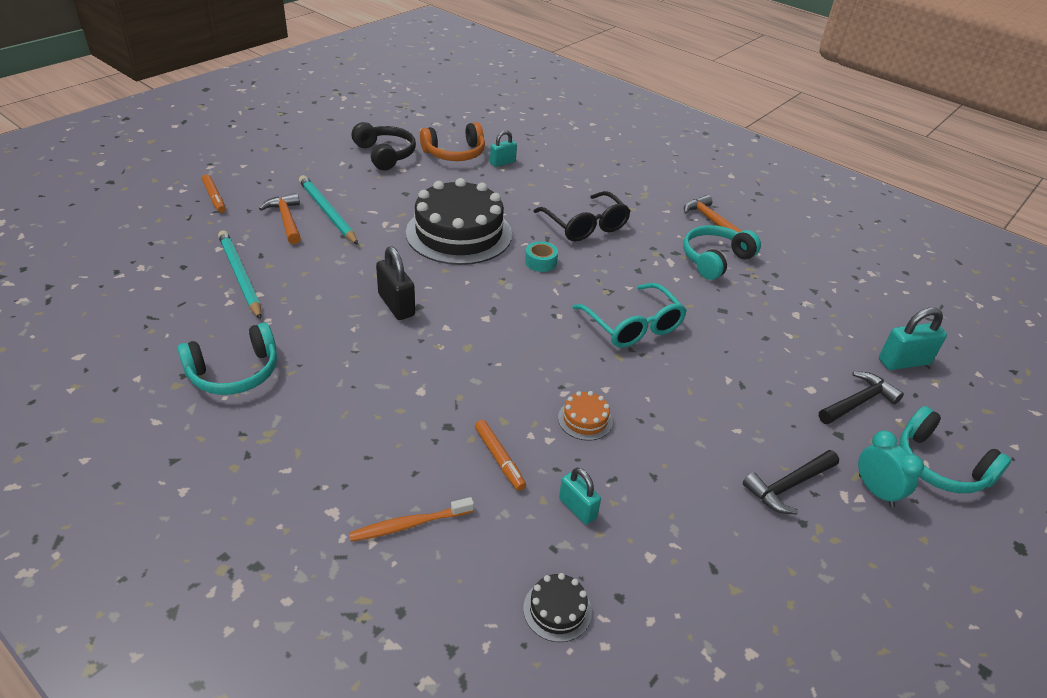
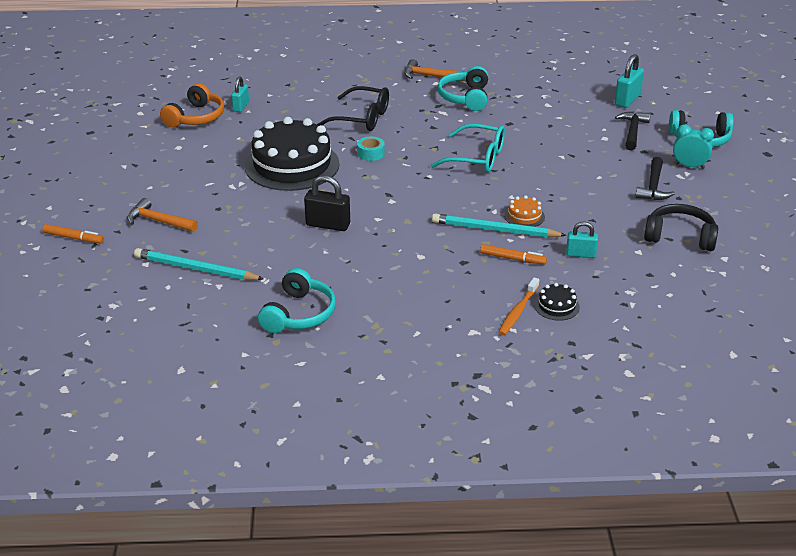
camera: 40 degrees left, 5 degrees down
(327, 212) = (179, 201): turquoise pencil -> turquoise pencil (495, 230)
(385, 154) = (146, 144): black headphones -> black headphones (680, 237)
(557, 610) = (633, 296): black cake -> black cake (556, 306)

